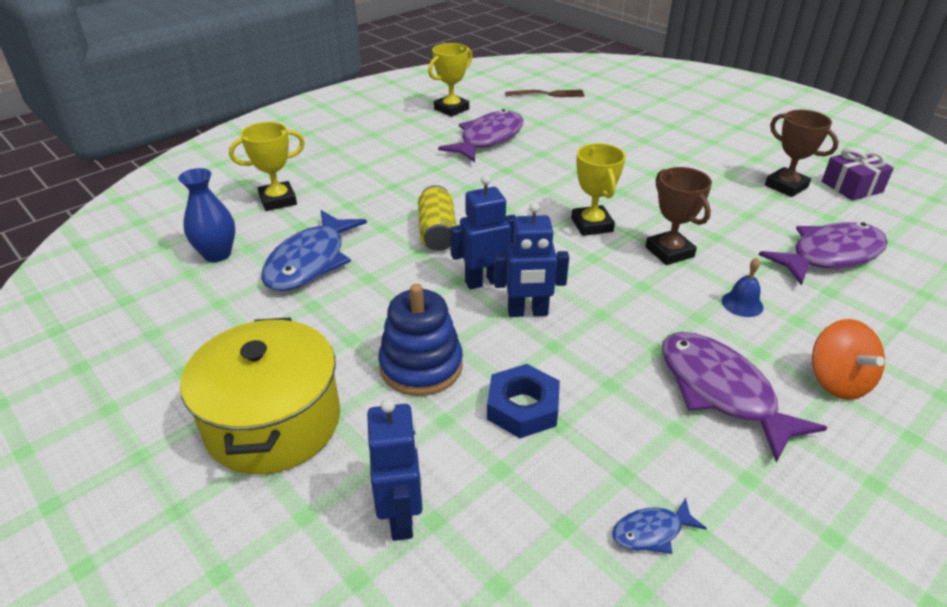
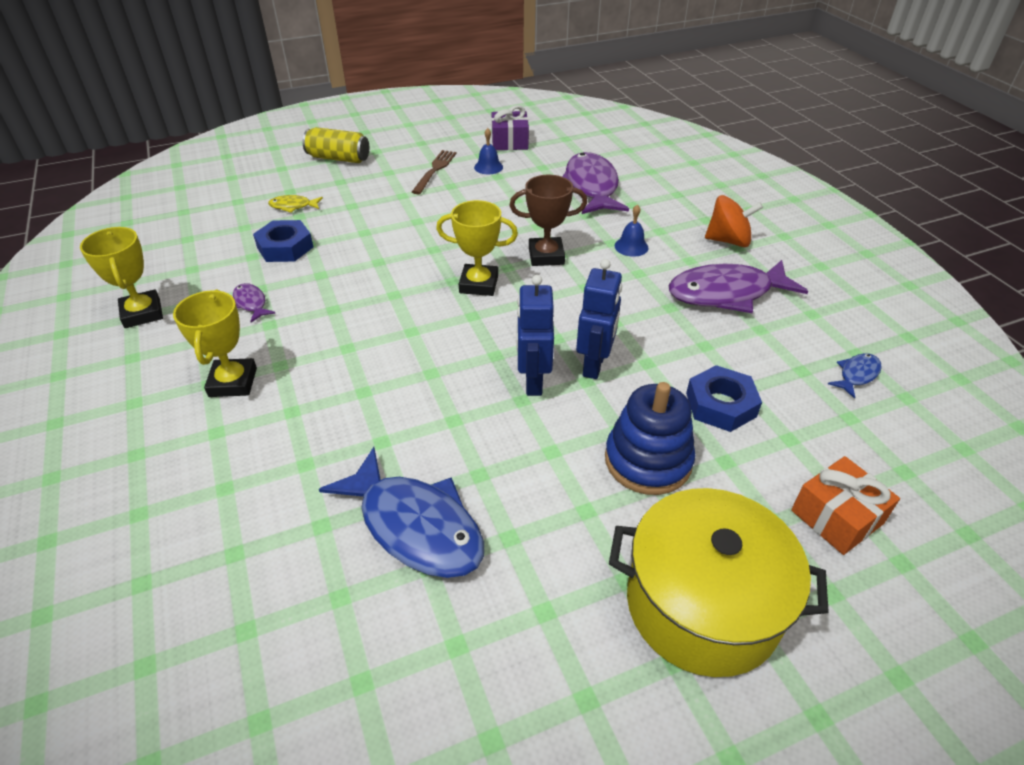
camera: 70 degrees left, 5 degrees up
(217, 254) = (334, 638): blue vase -> none
(278, 200) = (234, 542): yellow trophy -> yellow trophy (233, 382)
(401, 516) = (837, 517): blue robot -> orange gift
(437, 232) = (423, 395): yellow can -> yellow can (338, 158)
(488, 139) = (251, 303): purple fish -> purple fish, size x0.45
(548, 94) = (190, 231): brown fork -> brown fork (435, 170)
(561, 131) = (285, 247): none -> blue nut
(615, 118) = (293, 206): none -> yellow fish
(651, 532) = (856, 375): blue fish -> blue fish turned 135 degrees counterclockwise
(786, 186) = (488, 167): brown trophy -> blue bell

